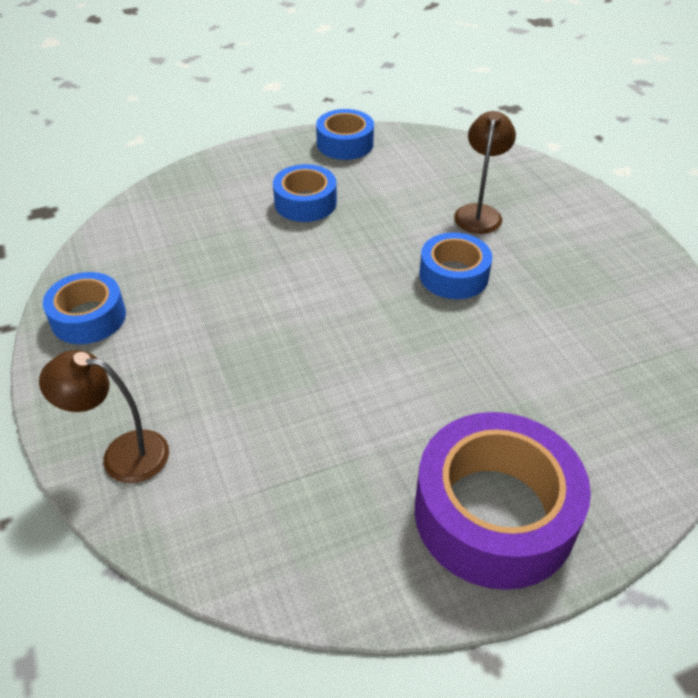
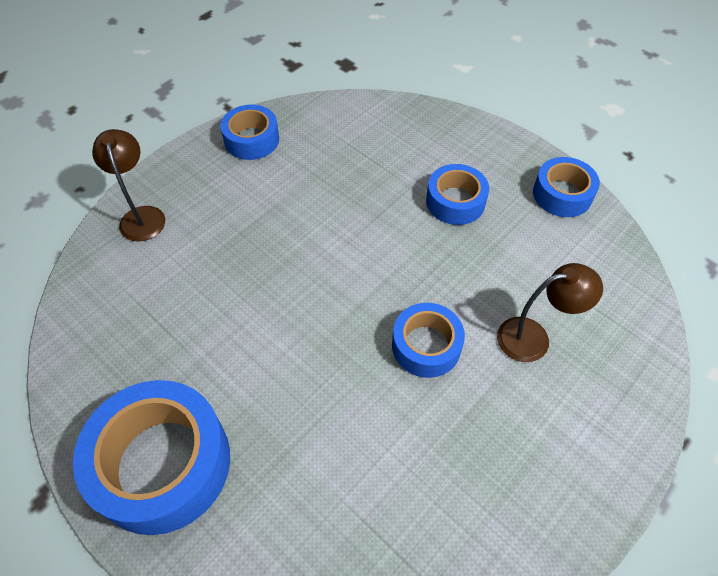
camera: 65 degrees right, 10 degrees up
(494, 514) = (162, 464): purple tape -> blue tape

